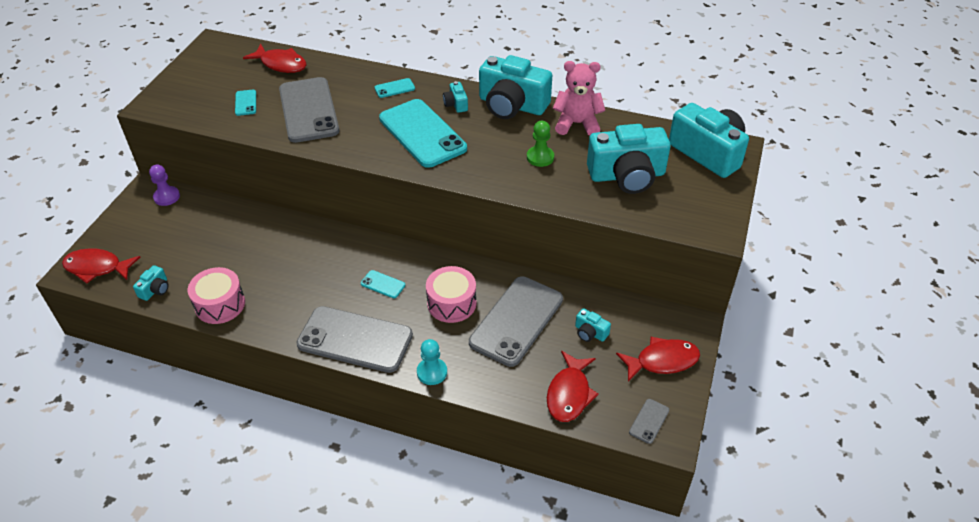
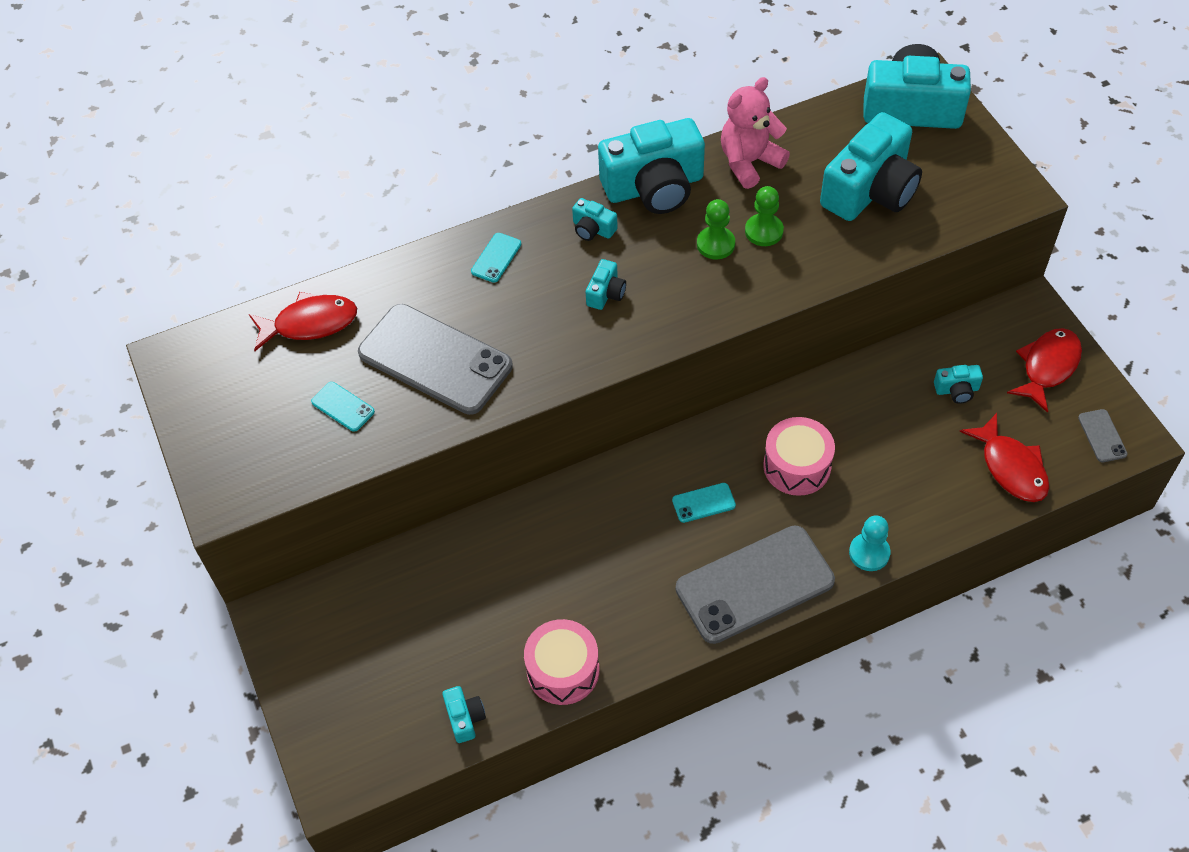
camera: 40 degrees left, 10 degrees up
(97, 268) = (355, 754): red fish -> none
(166, 197) = (312, 604): purple pawn -> none
(422, 133) = (606, 293): turquoise phone -> turquoise camera
(506, 147) = (715, 244): none -> green pawn
(516, 321) = (879, 433): grey phone -> none

